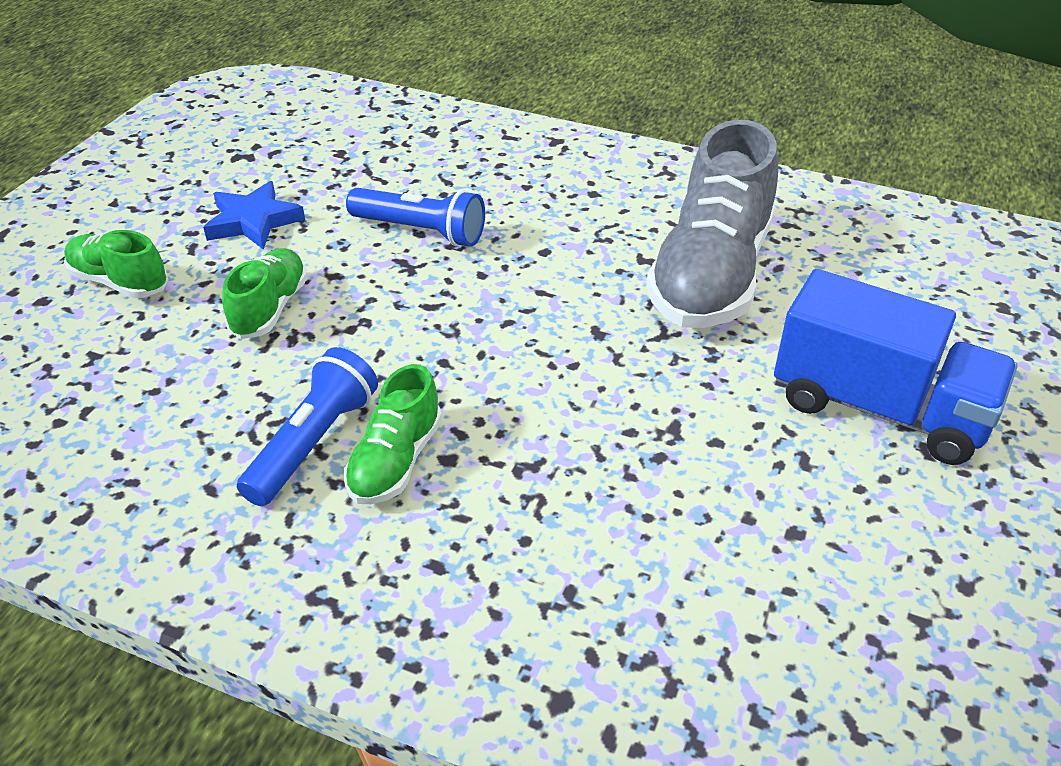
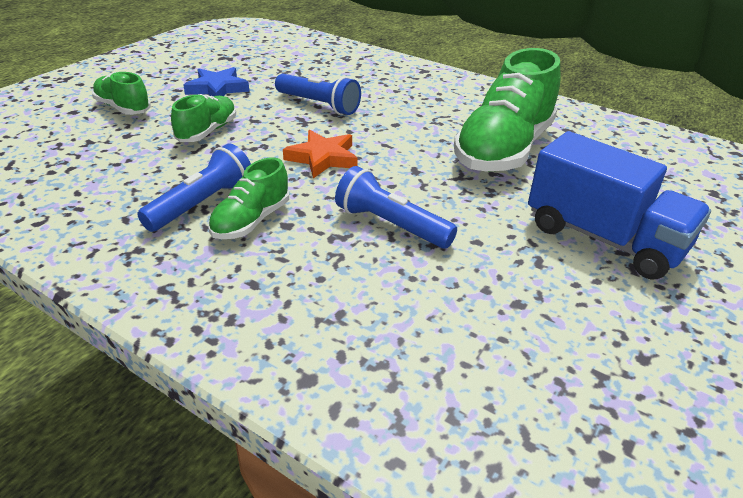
camera: 10 degrees right, 5 degrees down
(460, 331) = (323, 158): none -> orange star
(593, 434) = (391, 225): none -> blue flashlight
(710, 275) = (504, 149): grey shoe -> green shoe

